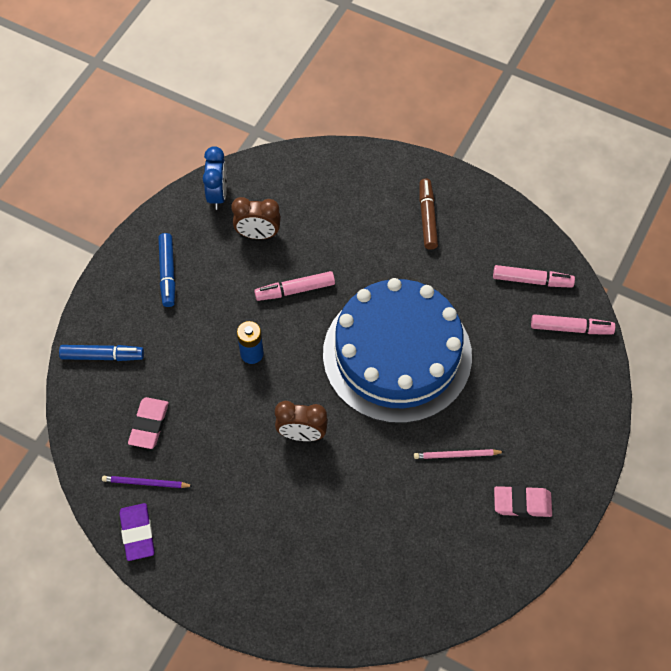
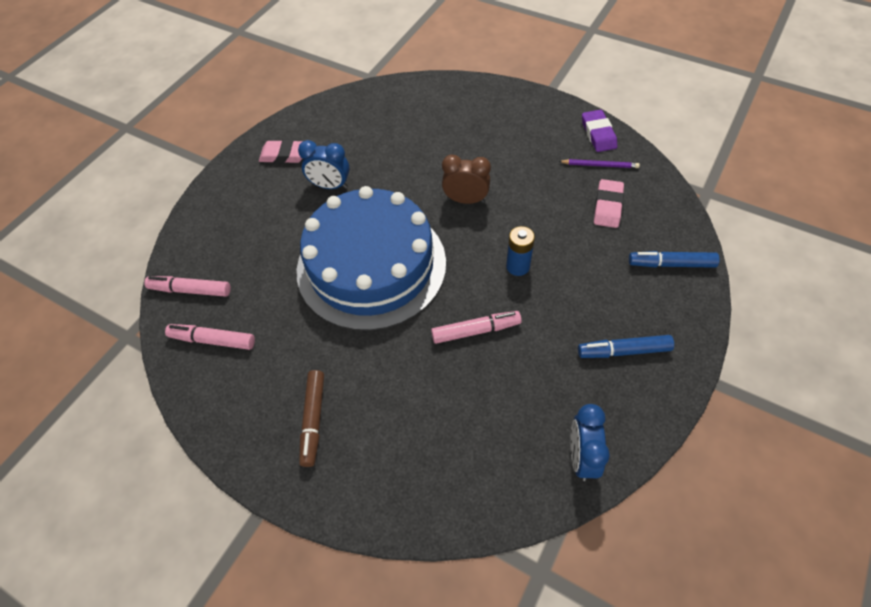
camera: 175 degrees left, 5 degrees down
(168, 273) = (624, 351): blue marker -> blue marker turned 90 degrees counterclockwise
(258, 234) = (523, 399): brown clock -> none
(456, 455) = (330, 186): pink pencil -> blue clock

